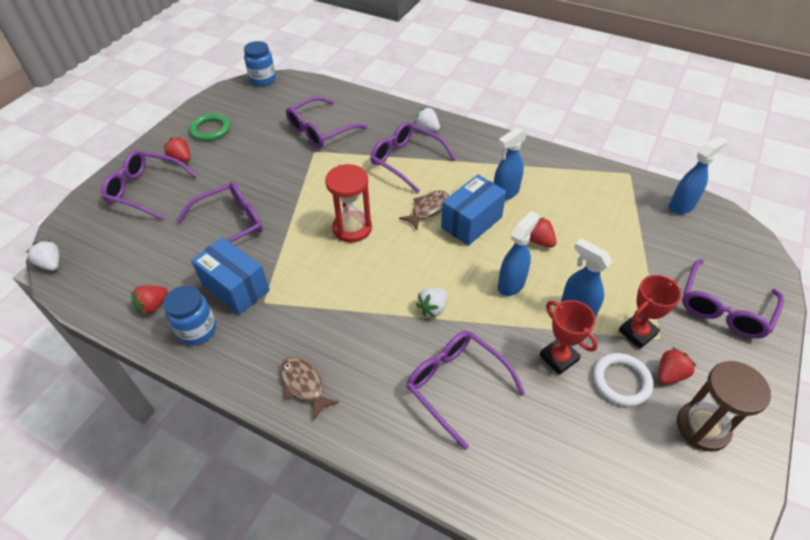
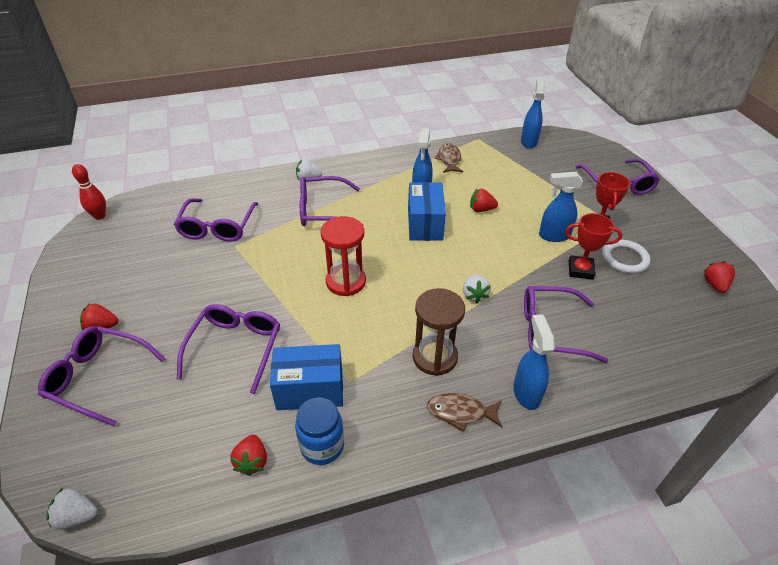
camera: 45 degrees left, 5 degrees down
(145, 190) = (97, 378): purple glasses -> purple glasses turned 45 degrees clockwise
(210, 129) = (100, 285): green ring -> none
(263, 80) = (99, 216): blue jar -> red bowling pin
(428, 209) = (384, 234): brown fish -> brown fish (449, 159)
(511, 284) = (500, 246): blue spray bottle -> blue spray bottle (526, 393)
(669, 374) = (639, 238): red strawberry -> red strawberry (715, 285)
(702, 427) = (686, 254): brown hourglass -> brown hourglass (435, 357)

